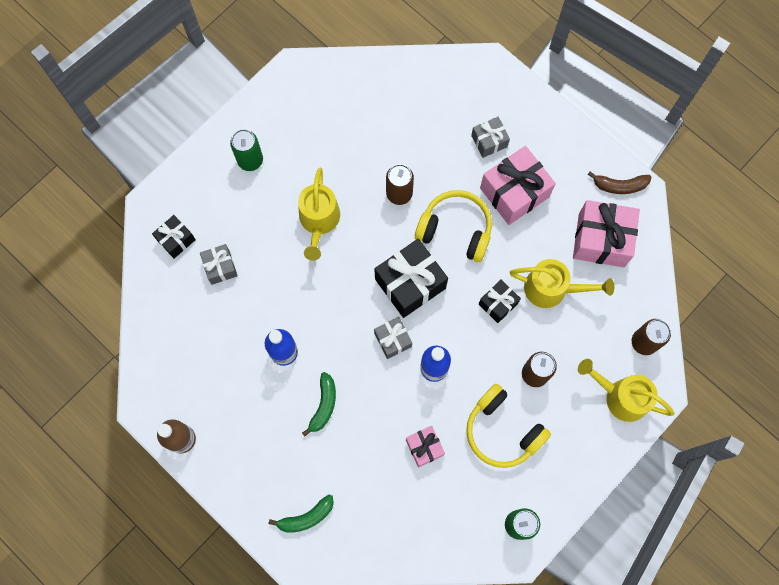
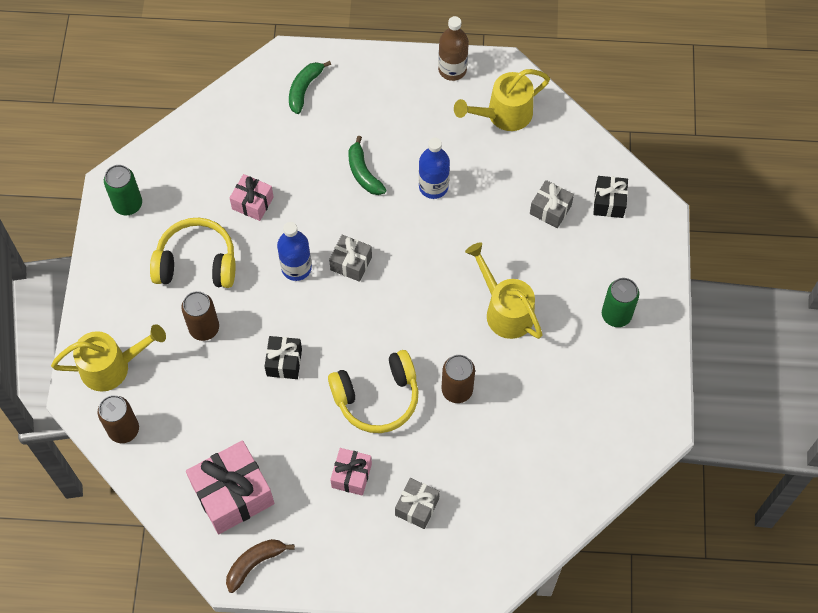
camera: 140 degrees right, 10 degrees down
(410, 284) = (377, 320): black gift -> none
(514, 192) = (351, 475): pink gift -> pink gift, size x0.55
(553, 289) = (244, 413): yellow watering can -> yellow watering can (503, 115)

